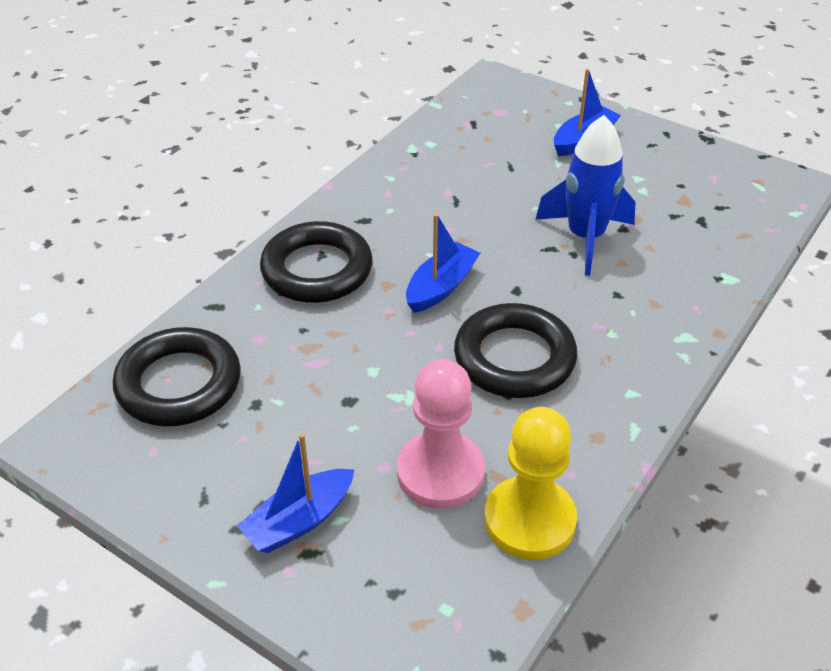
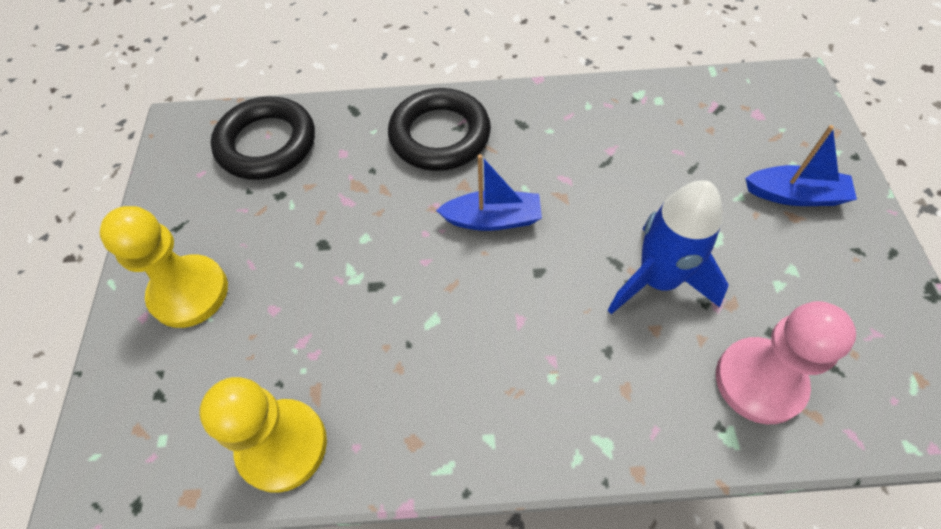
camera: 55 degrees right, 15 degrees up
(299, 520) = (189, 293): blue boat -> yellow pawn
(440, 472) = (291, 350): pink pawn -> pink pawn (759, 381)
(514, 358) = (455, 321): black ring -> none

